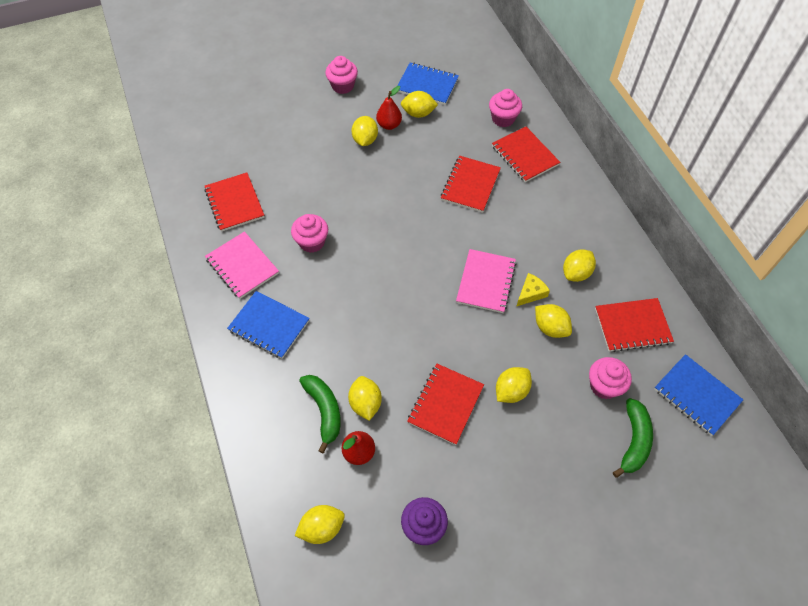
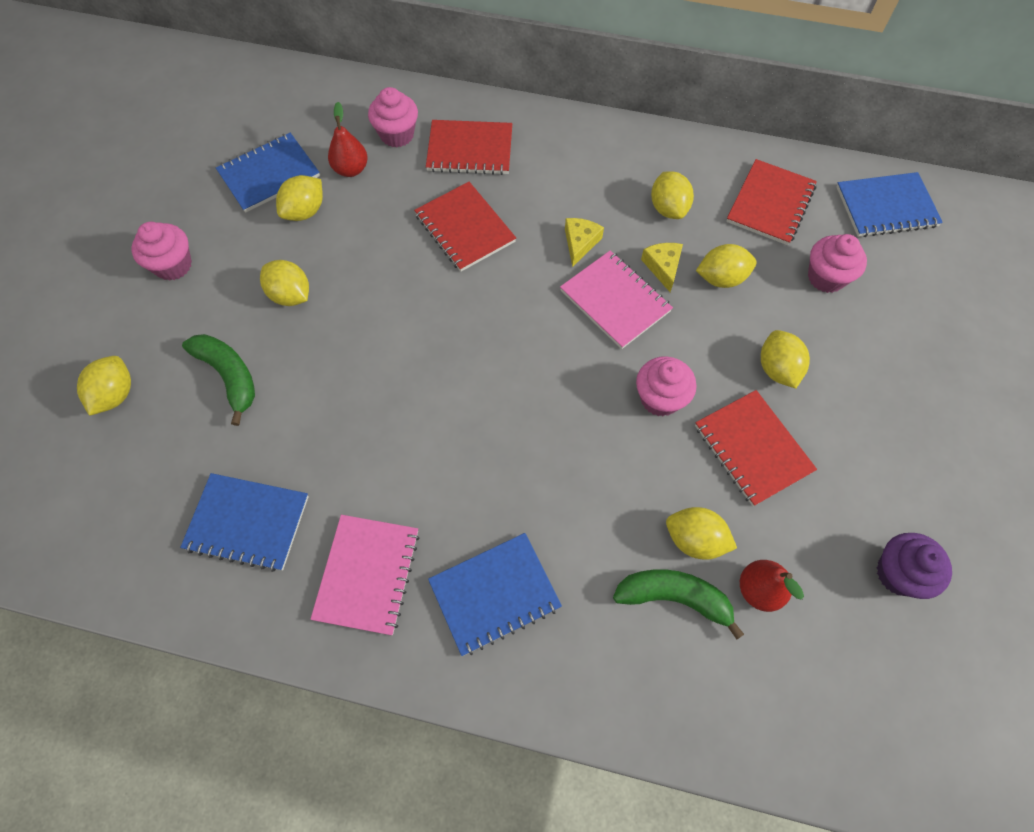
camera: 55 degrees left, 5 degrees up
(234, 203) = (247, 523): red notebook -> blue notebook
(242, 266) = (367, 574): pink notebook -> pink notebook turned 75 degrees counterclockwise
(312, 242) = (401, 459): pink cupcake -> pink cupcake (660, 398)
(322, 528) = (839, 700): yellow lemon -> yellow lemon (115, 395)
(389, 125) = (292, 254): red pear -> red pear (351, 169)
(510, 243) = (580, 243): none -> yellow cheese
(633, 441) = (906, 295): green banana -> green banana (229, 376)

